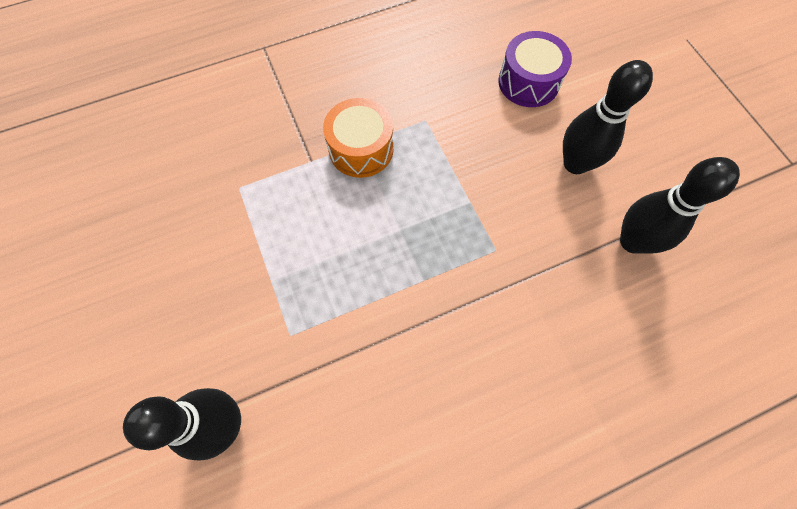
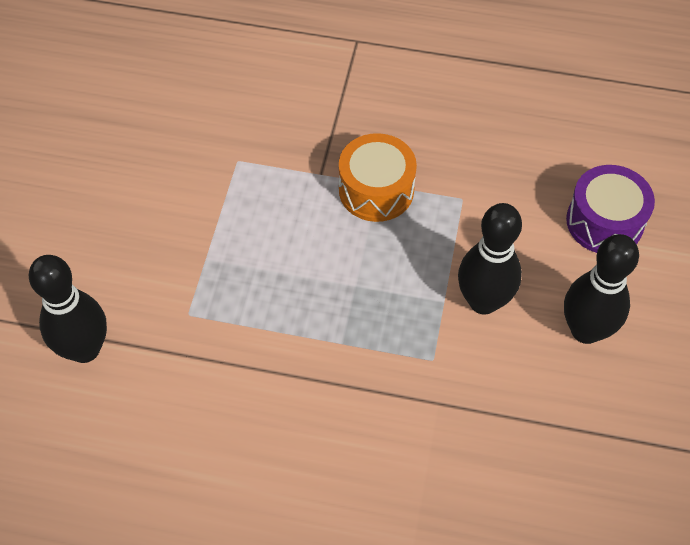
camera: 35 degrees right, 10 degrees down
(632, 241) = (582, 439): black bowling pin -> black bowling pin (483, 301)

